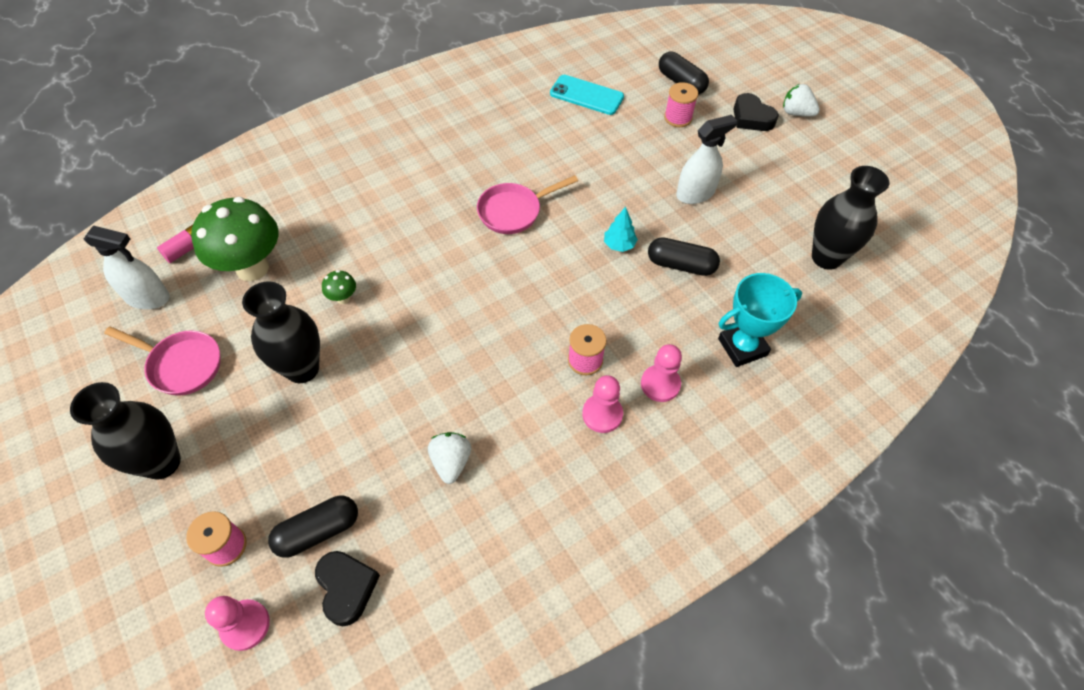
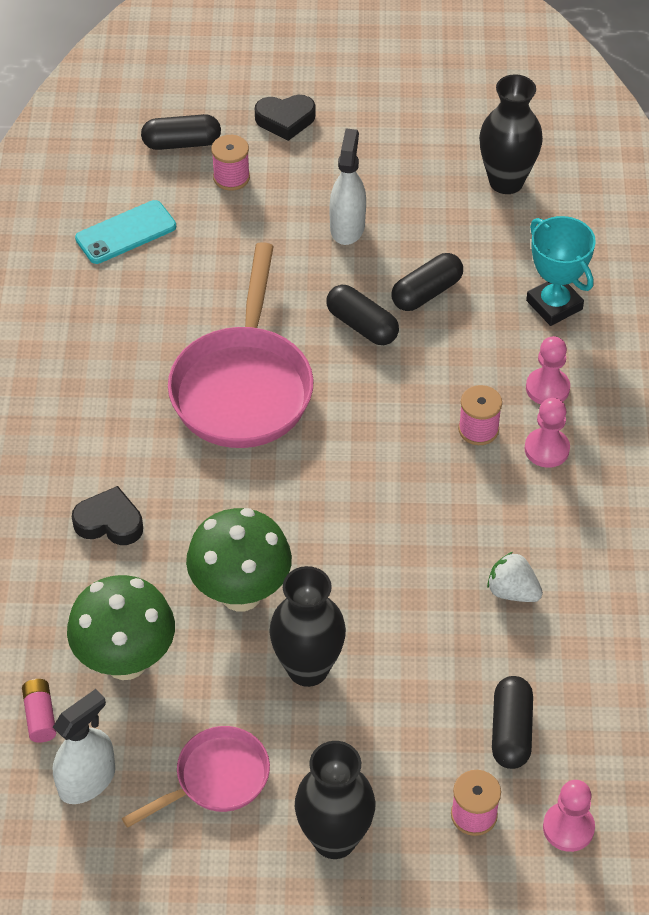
camera: 55 degrees left, 5 degrees down
(343, 298) = (241, 593): green mushroom -> green mushroom, size x2.42
(346, 588) = (585, 732): black heart -> black heart (109, 522)
(514, 211) = (243, 387): pink pan -> pink pan, size x1.78
(619, 245) = (362, 325): turquoise tree -> black capsule
(742, 347) = (554, 305): turquoise trophy -> turquoise trophy turned 45 degrees counterclockwise
(796, 113) = (311, 82): white strawberry -> none

